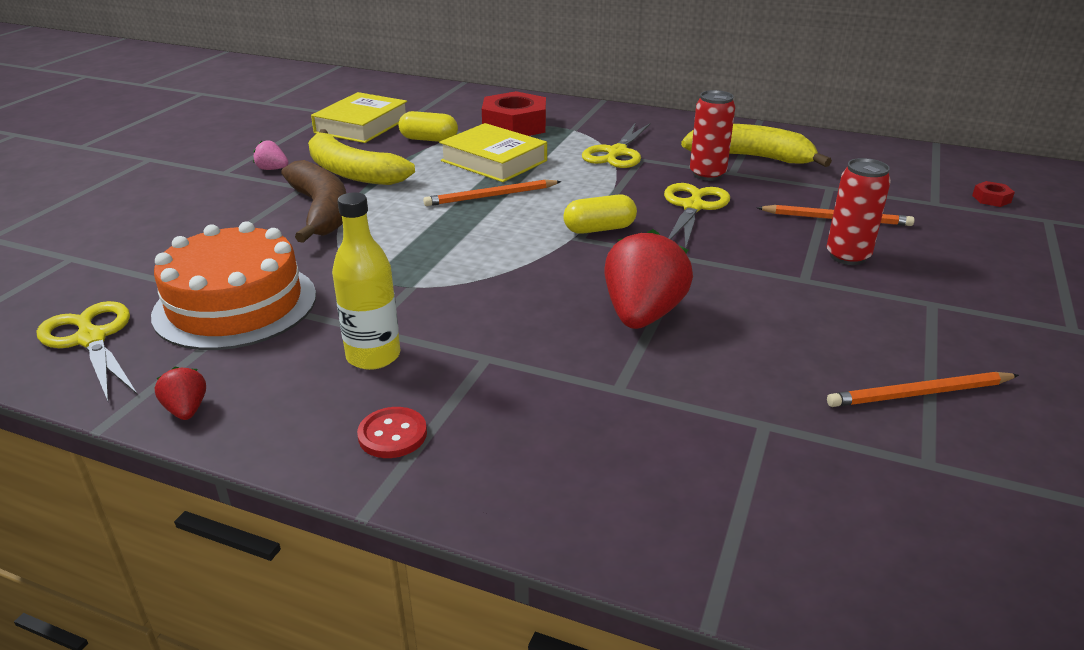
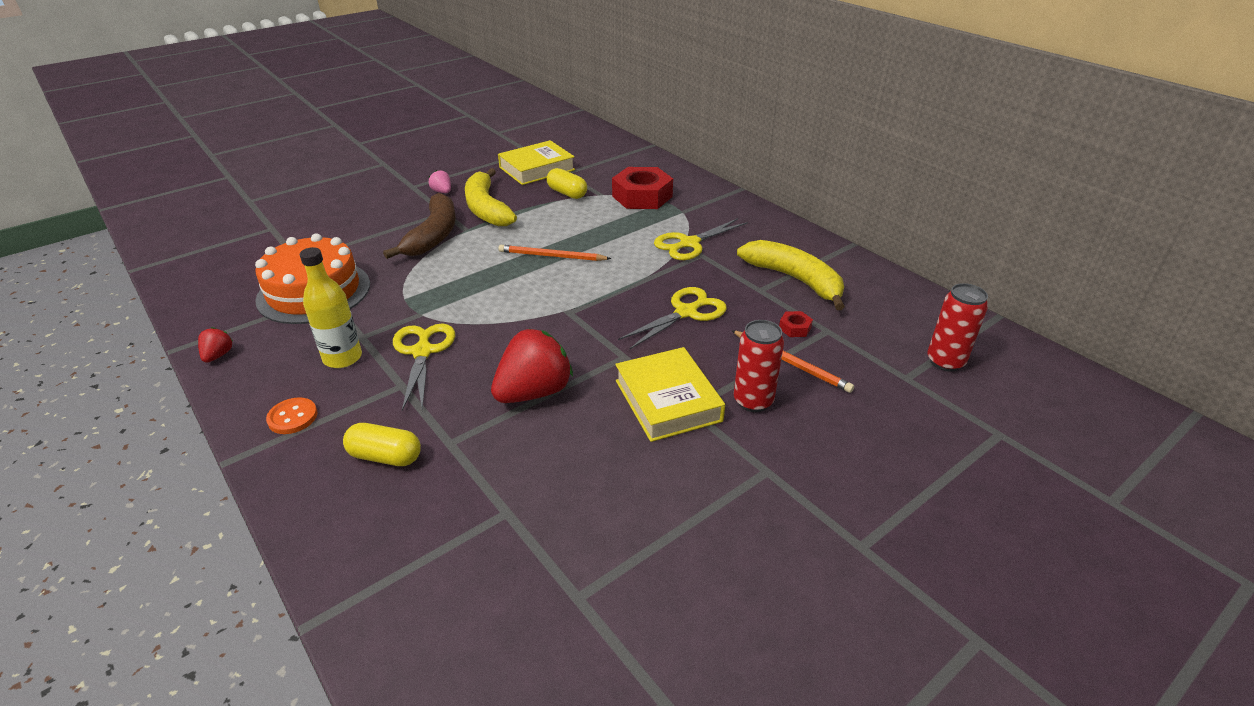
camera: 30 degrees right, 5 degrees up
(91, 339) = (225, 289): yellow scissors -> yellow scissors (422, 352)
(392, 435) = (292, 417): red button -> orange button
(494, 161) = (590, 225): yellow book -> yellow book (668, 400)
(599, 229) = (592, 309): yellow capsule -> yellow capsule (385, 456)
(707, 174) = (736, 285): red can -> red can (945, 361)
(919, 394) = (646, 541): orange pencil -> none
(991, 199) = (970, 392): red nut -> red nut (794, 328)

